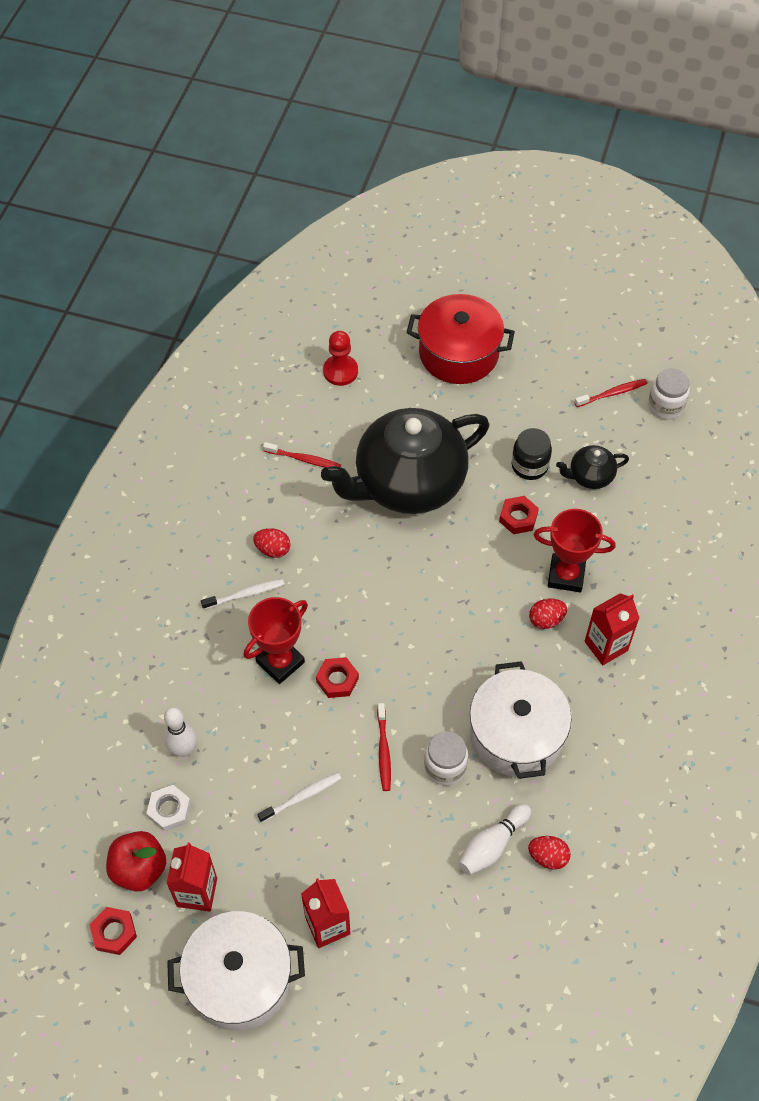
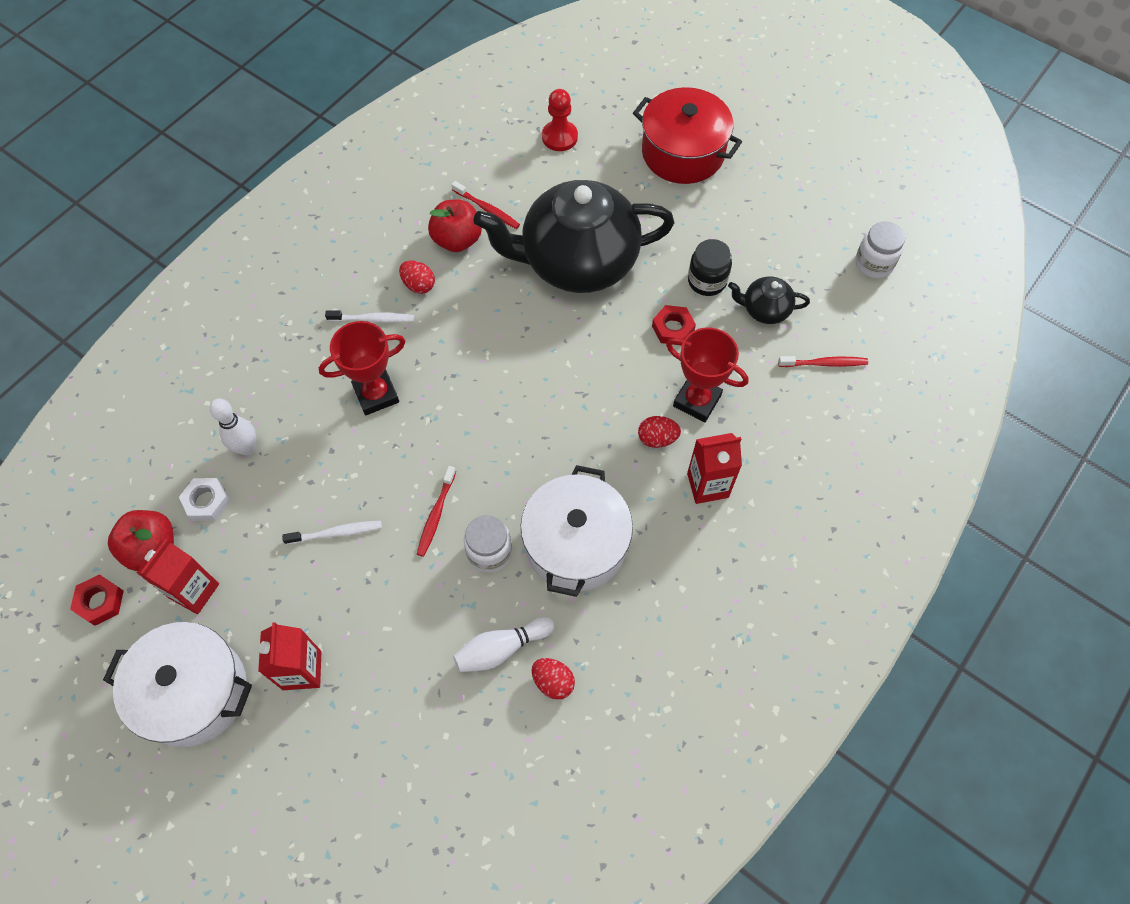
camera: 20 degrees right, 5 degrees up
(289, 496) = (457, 240): none -> red apple
(337, 680) = (423, 430): red nut -> none
(612, 393) = (822, 235): red toothbrush -> red toothbrush (824, 363)

